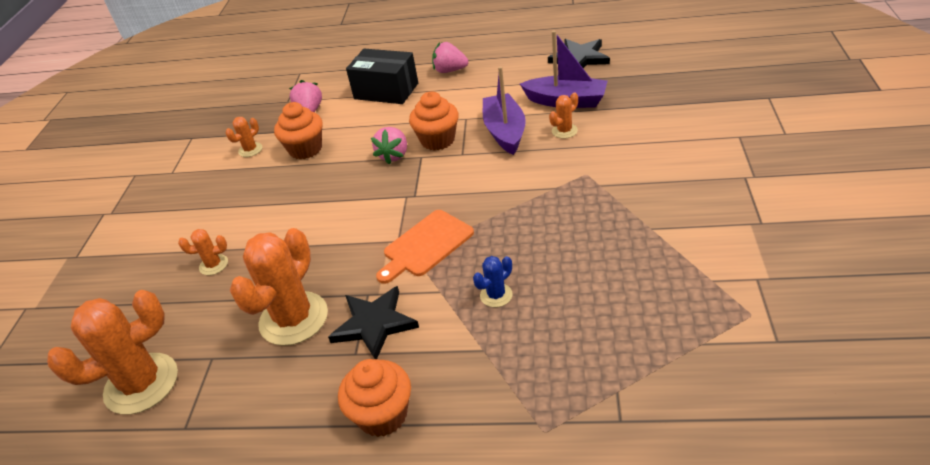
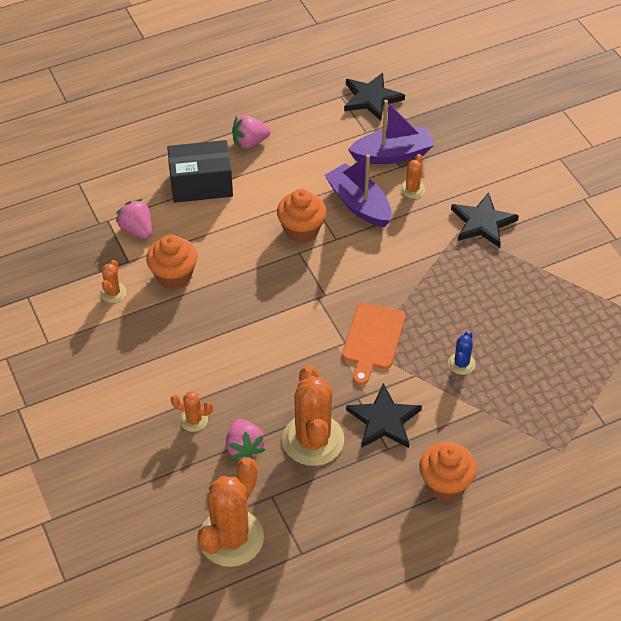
camera: 35 degrees left, 10 degrees up
(213, 265) = (194, 420): orange cactus -> orange cactus turned 45 degrees clockwise
(394, 155) = (271, 258): pink strawberry -> pink strawberry (244, 448)
(615, 173) = (482, 223): none -> black star

